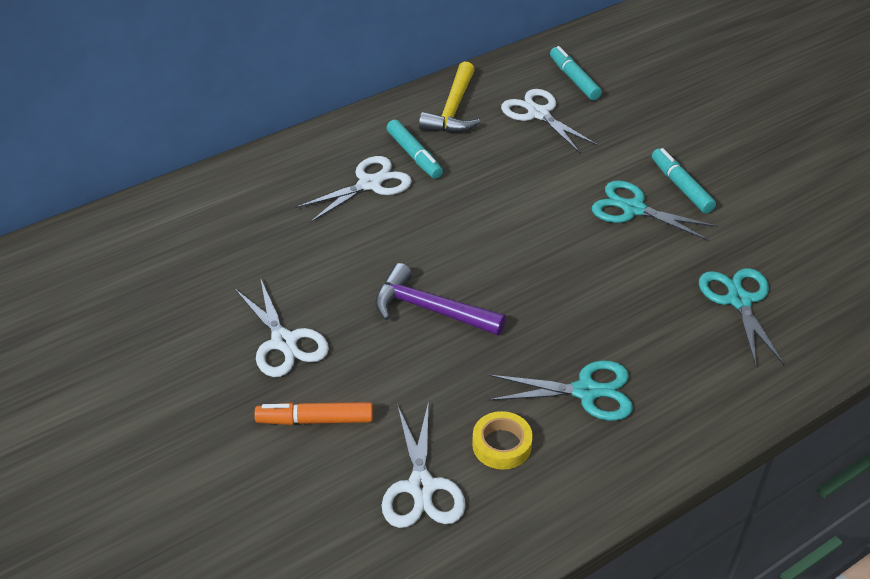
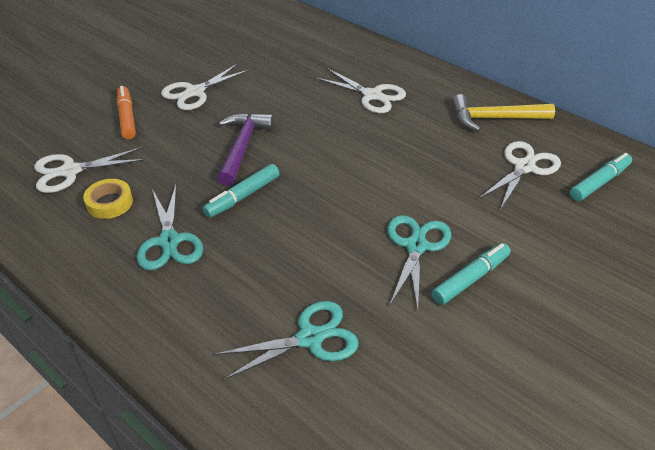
camera: 75 degrees right, 0 degrees up
(414, 155) = (419, 109): turquoise marker -> turquoise marker (242, 196)

